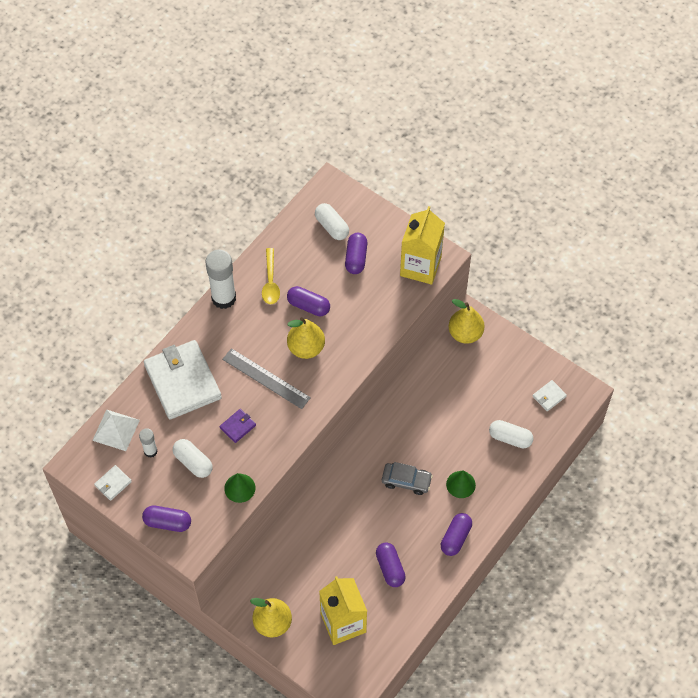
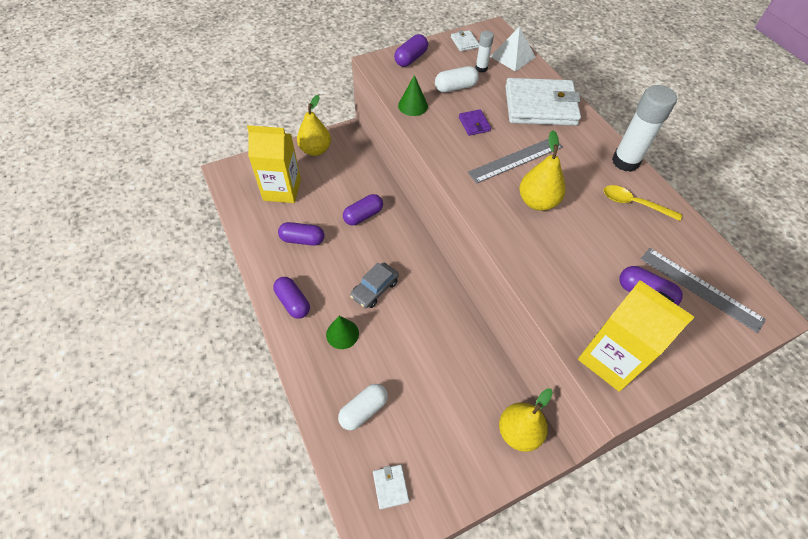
camera: 115 degrees right, 5 degrees down
(308, 306) = (590, 223): purple capsule -> purple capsule (363, 215)
(332, 227) = (700, 288): white capsule -> grey ruler

